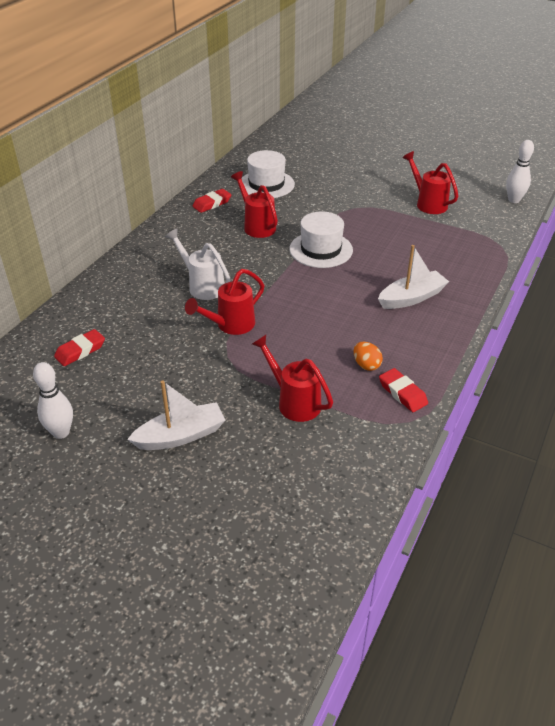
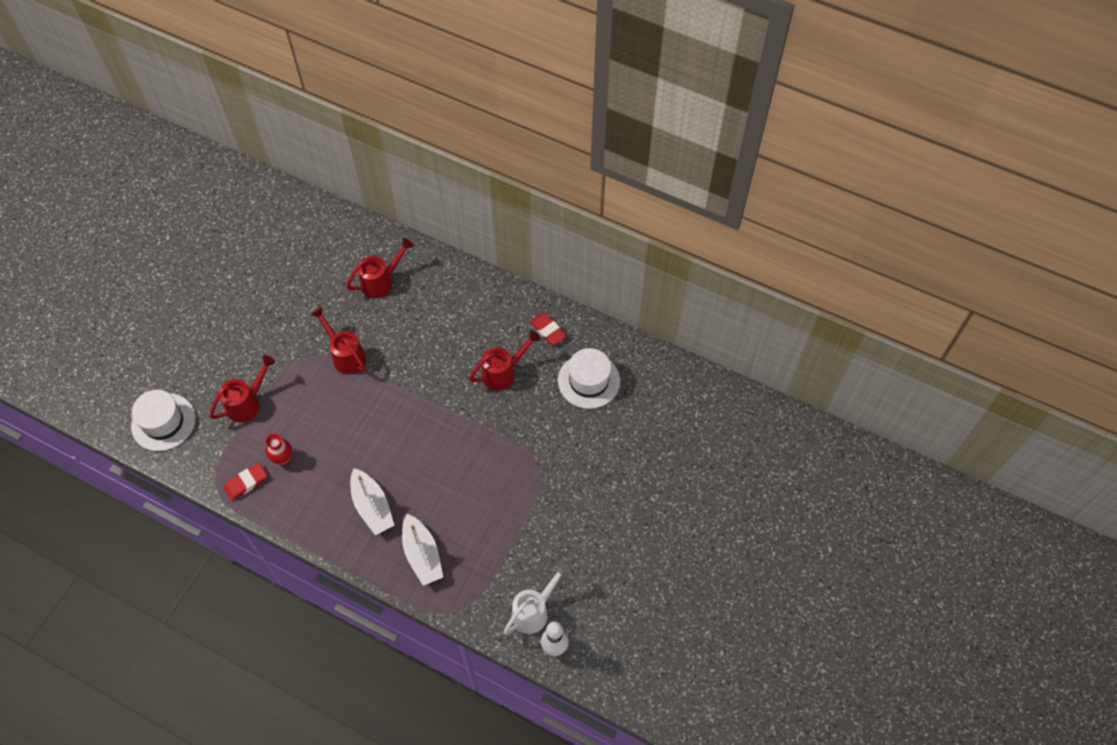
camera: 90 degrees right, 20 degrees up
(61, 432) = (238, 256): white bowling pin -> none
(80, 351) = (325, 253): red eraser -> none
(180, 436) = (224, 329): white boat -> white boat (422, 554)
(202, 286) = (404, 331): white watering can -> white watering can (534, 611)
(321, 249) = (458, 430): white hat -> white hat (163, 422)
(366, 365) = (283, 459): orange egg -> red vase
(428, 203) = (547, 547): red watering can -> red watering can (381, 282)

